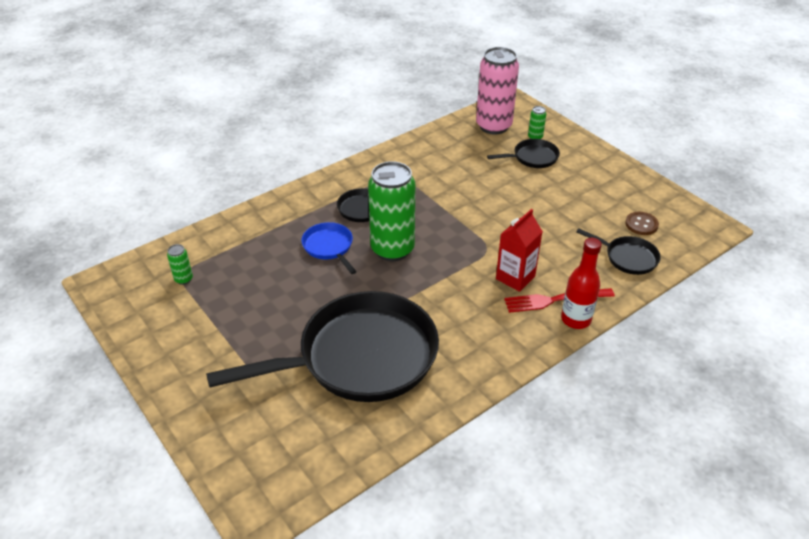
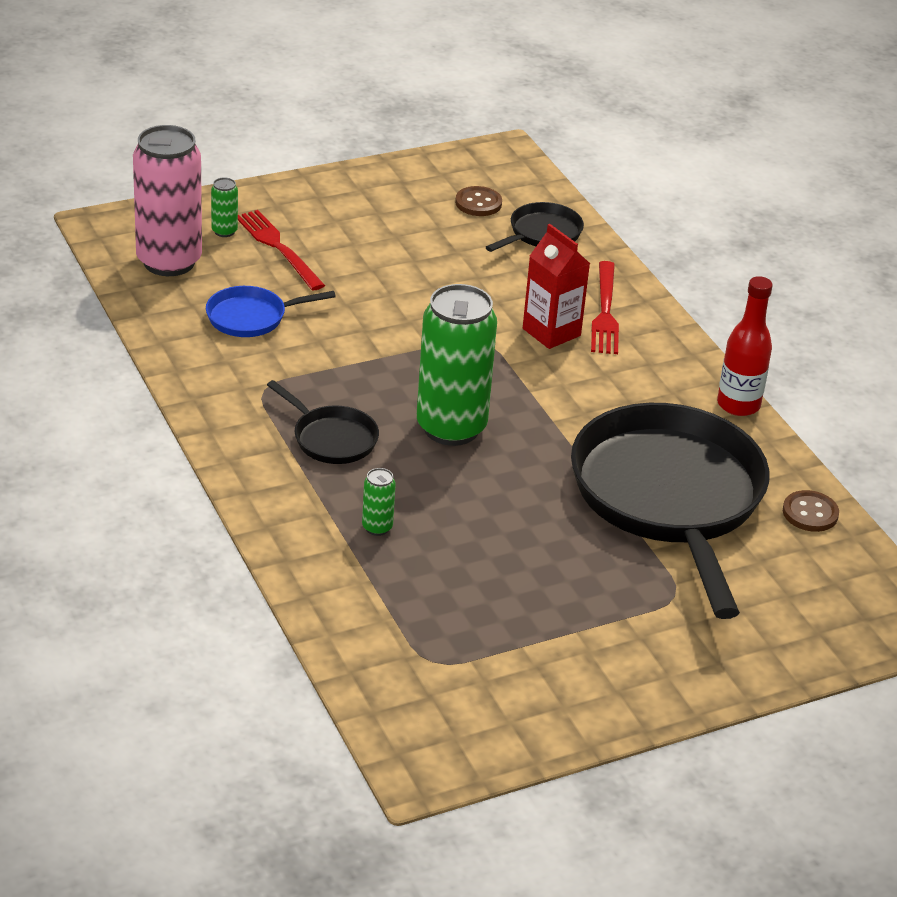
camera: 80 degrees left, 5 degrees down
(183, 279) = (446, 661): green can -> green can (377, 527)
(329, 247) = (422, 490): blue pan -> blue pan (251, 317)
(369, 438) = (810, 513): none -> brown button
(532, 157) = (278, 248): black pan -> red fork
(576, 319) = (645, 305): red bottle -> red bottle (738, 405)

